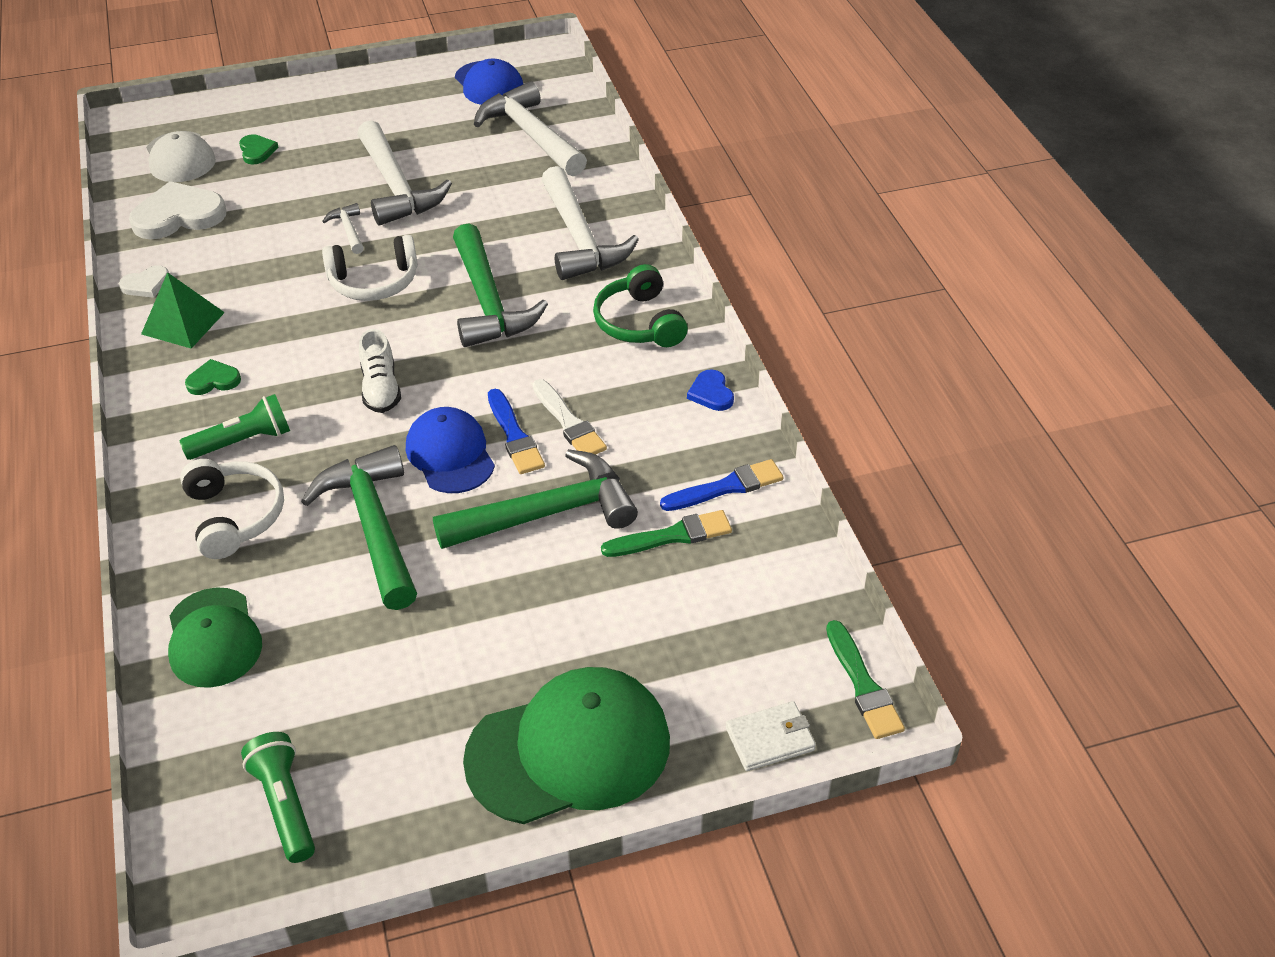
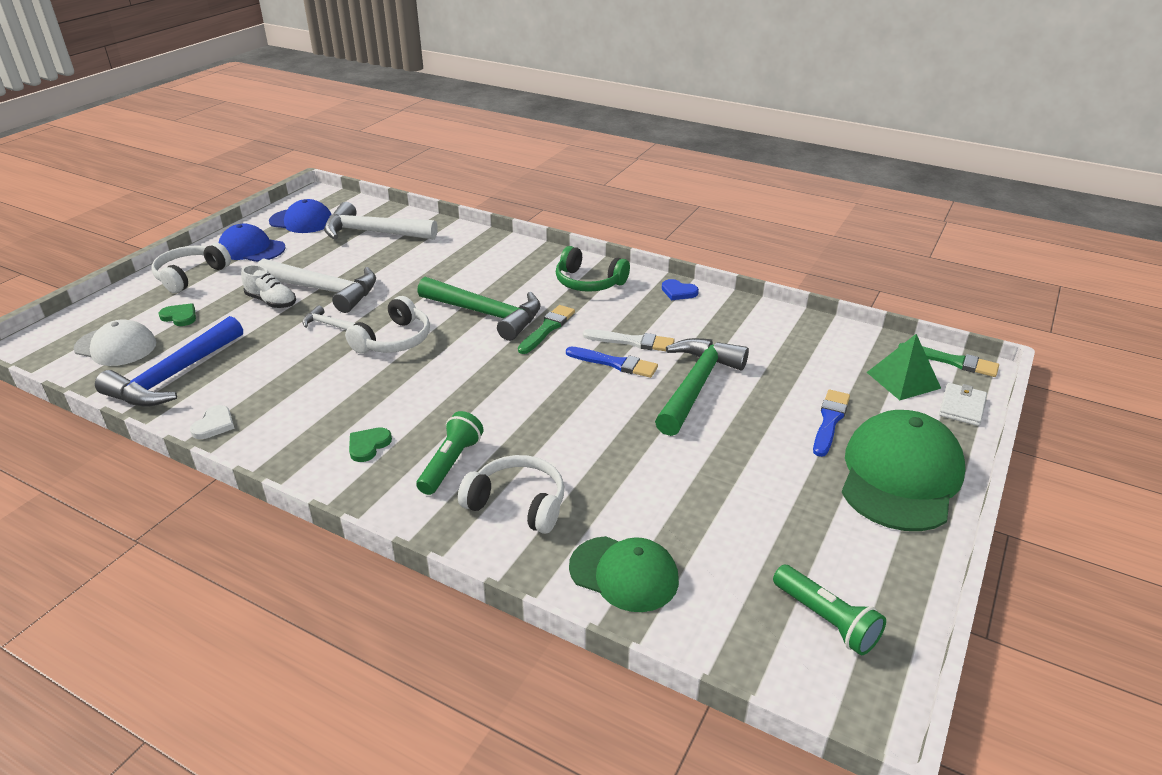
camera: 45 degrees left, 10 degrees down
(178, 215) = (173, 376): white heart -> blue hammer
(183, 323) = (286, 429): green pyramid -> green pyramid (903, 380)
(285, 805) = (826, 620): green flashlight -> green flashlight turned 150 degrees counterclockwise
(319, 106) = (191, 276): none -> white headphones
(373, 525) = (614, 451): green hammer -> none
(381, 389) = (495, 386): white shoe -> white shoe (271, 302)
(450, 454) = (595, 392): blue cap -> blue cap (251, 249)
(580, 239) = (489, 263): white hammer -> none
(672, 536) = (771, 357): green brush -> green brush (547, 328)
(726, 487) = (757, 324): blue brush -> blue brush (830, 421)

